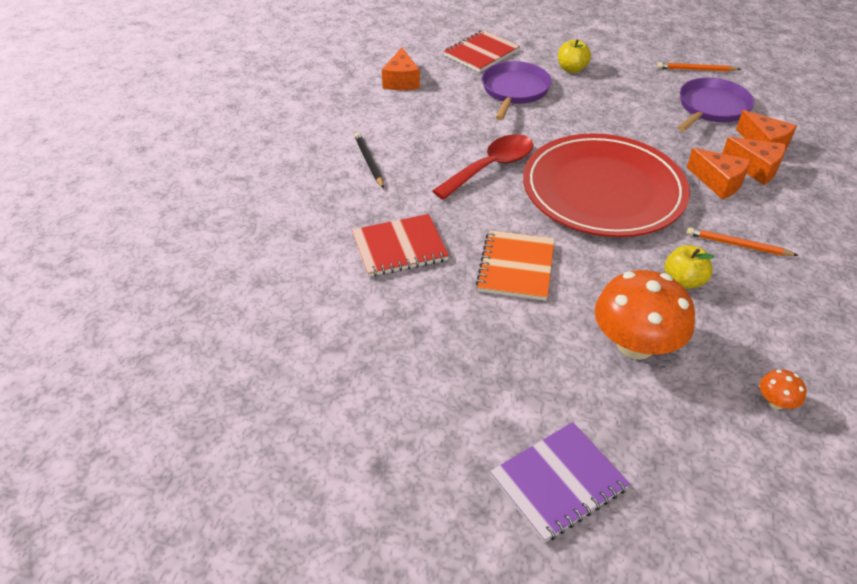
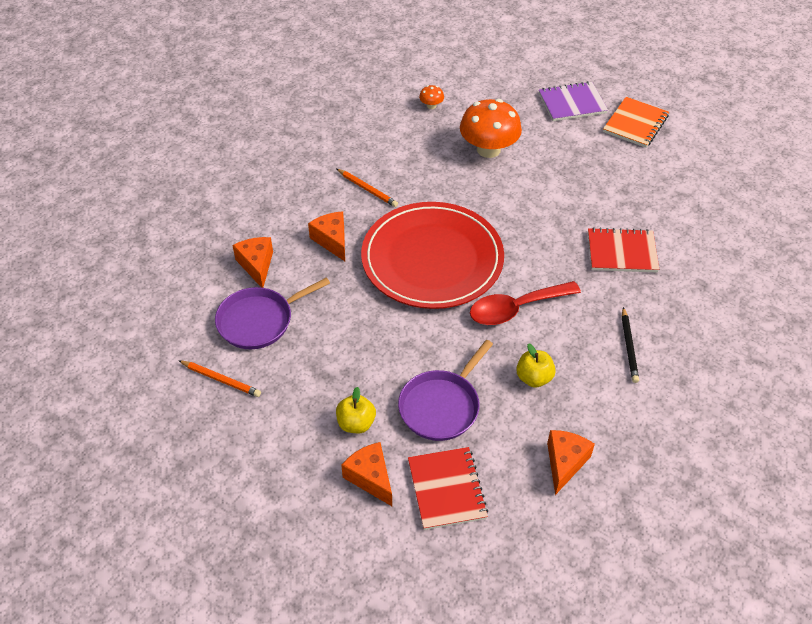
camera: 160 degrees left, 5 degrees up
(481, 53) = (447, 489): red notebook -> red notebook turned 75 degrees counterclockwise
(516, 267) = (539, 215): orange notebook -> orange notebook (635, 124)
(683, 281) = (427, 176): yellow apple -> yellow apple (534, 378)
(755, 168) = (289, 245): orange cheese -> orange cheese (370, 478)

